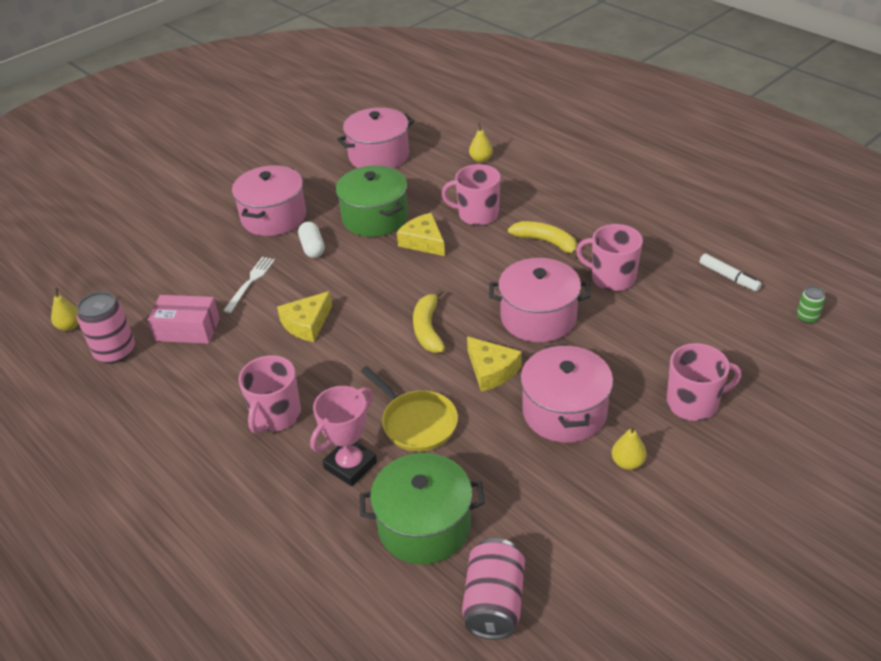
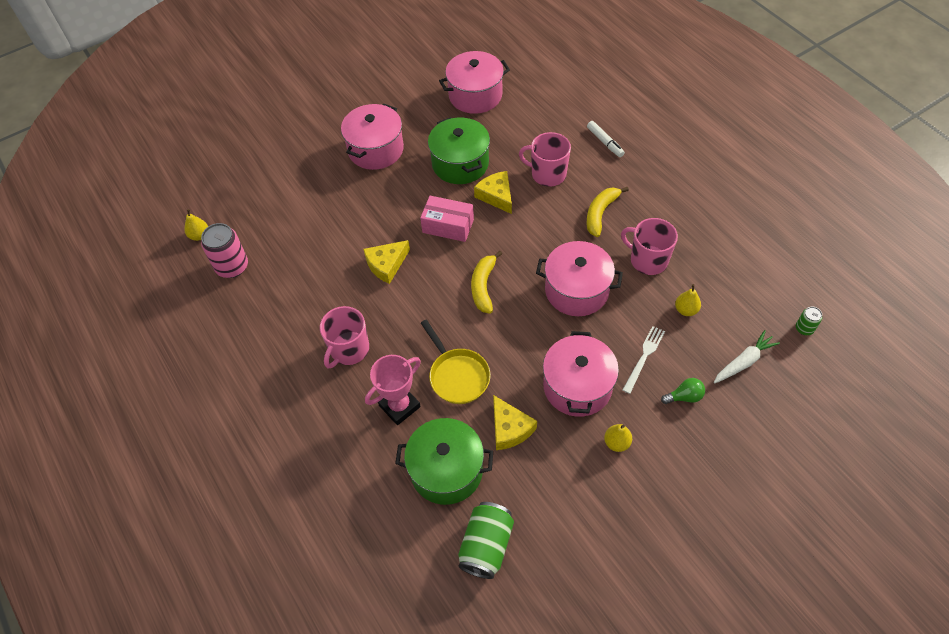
camera: 10 degrees right, 15 degrees up
(187, 329) = (291, 254): pink box -> pink box (448, 226)
(250, 282) = (347, 215): white fork -> white fork (644, 357)
(312, 248) = (403, 187): white capsule -> none
(481, 159) = (563, 113): yellow pear -> yellow pear (686, 310)
(491, 370) = (527, 336): yellow cheese -> yellow cheese (509, 428)
(494, 602) = (486, 545): pink can -> green can
(546, 242) = (600, 213): yellow banana -> yellow banana turned 105 degrees counterclockwise
(693, 403) = (684, 397): pink mug -> green light bulb
(729, 277) = (748, 276): white marker -> white marker (605, 142)
(750, 359) = (743, 362): none -> white carrot

